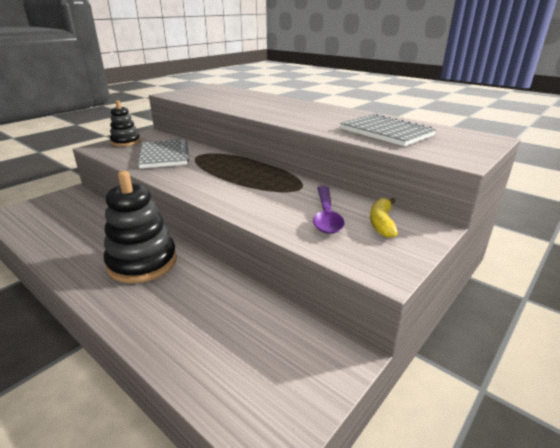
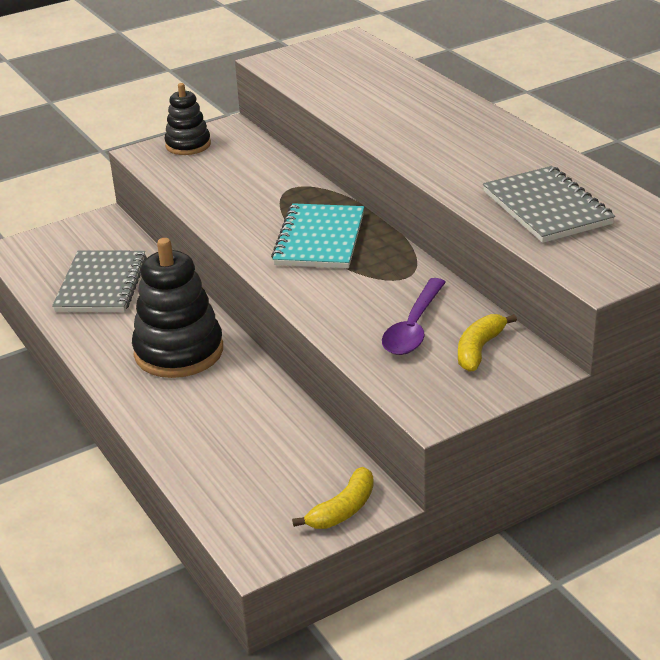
camera: 20 degrees right, 5 degrees up
(164, 156) = (238, 184): grey notebook -> grey notebook (101, 285)
(230, 176) = (320, 239): none -> turquoise notebook
(327, 371) = (343, 509): none -> yellow banana

